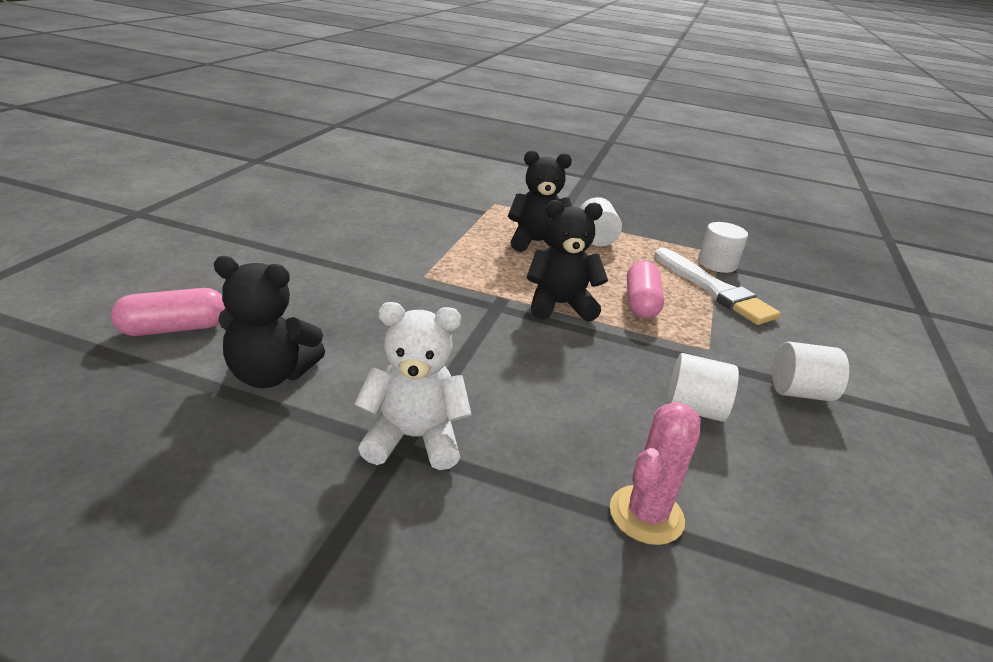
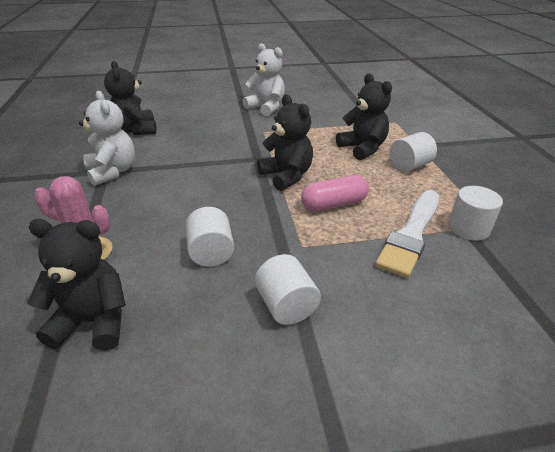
camera: 65 degrees right, 5 degrees up
(174, 328) = (152, 104): pink capsule -> none
(350, 248) = (266, 108): none -> white teddy bear
(799, 538) = (93, 321): none -> black teddy bear

